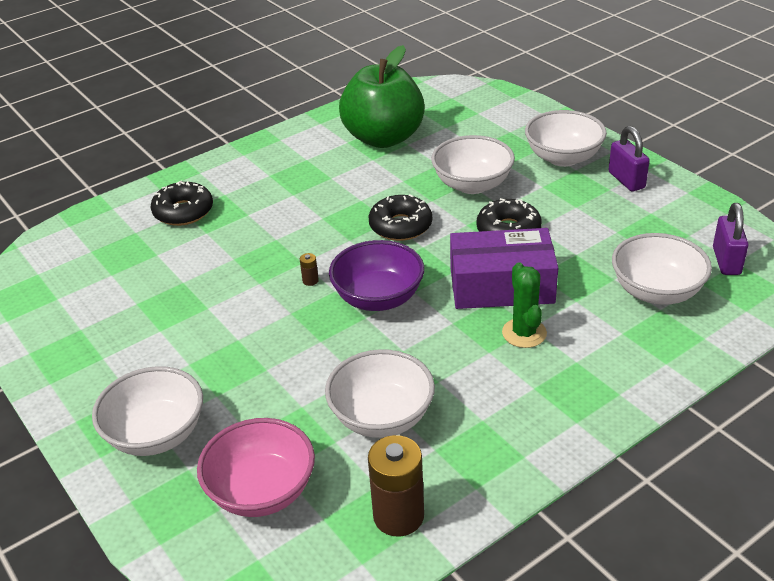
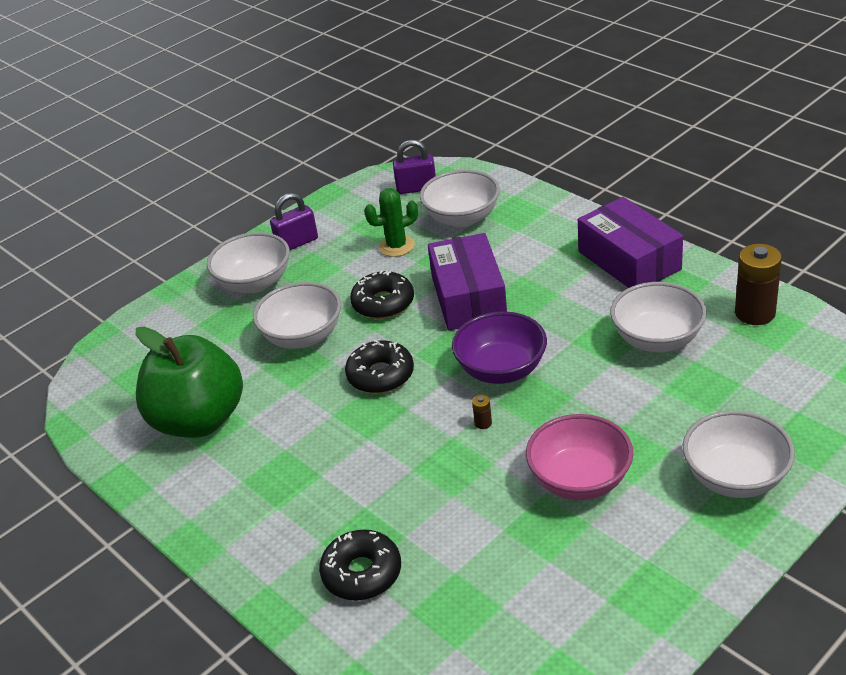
camera: 95 degrees left, 0 degrees up
(261, 491) = (767, 390): pink bowl -> pink bowl (580, 480)
(524, 333) = (530, 278): green cactus -> green cactus (396, 246)
(538, 419) = (629, 260): none -> purple box

